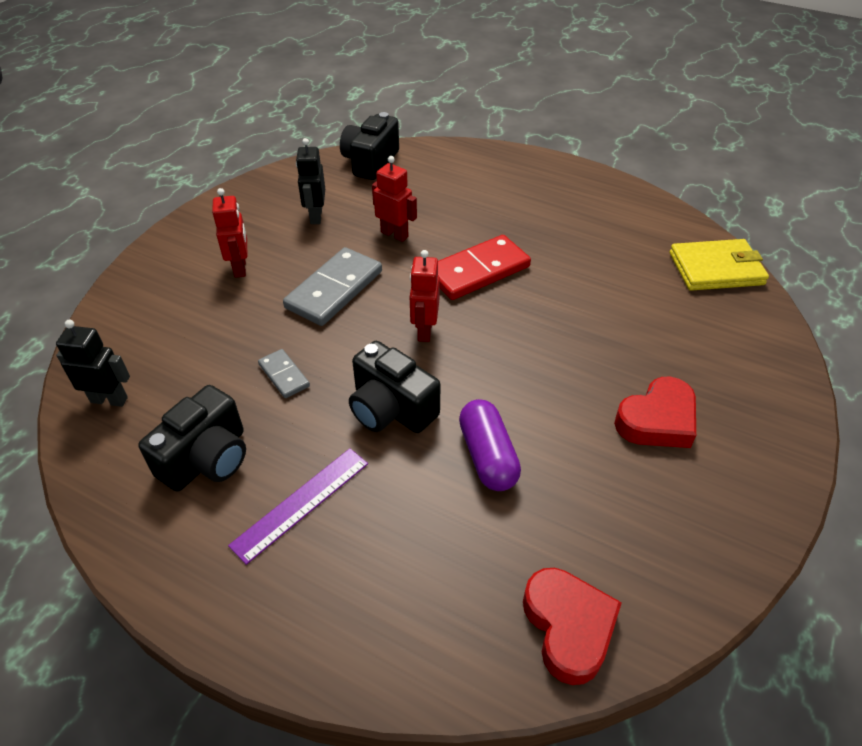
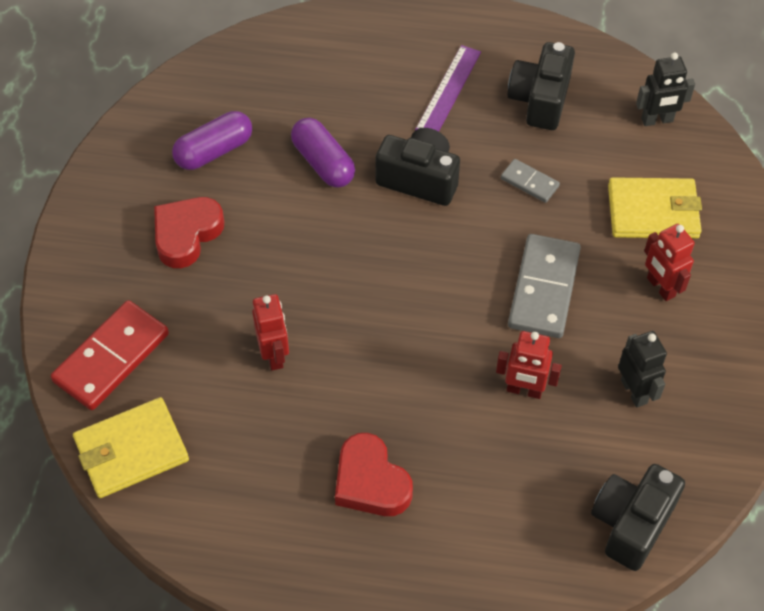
camera: 160 degrees right, 10 degrees up
(194, 320) = (653, 212): none -> yellow wallet
(370, 162) = (631, 523): black camera -> black camera turned 150 degrees counterclockwise
(424, 330) = (427, 266): red robot -> red robot (274, 355)
(478, 271) = (404, 362): red domino -> red domino (111, 358)
(568, 627) = (234, 70): red heart -> red heart (370, 482)
(614, 508) = (214, 151): none -> purple capsule

